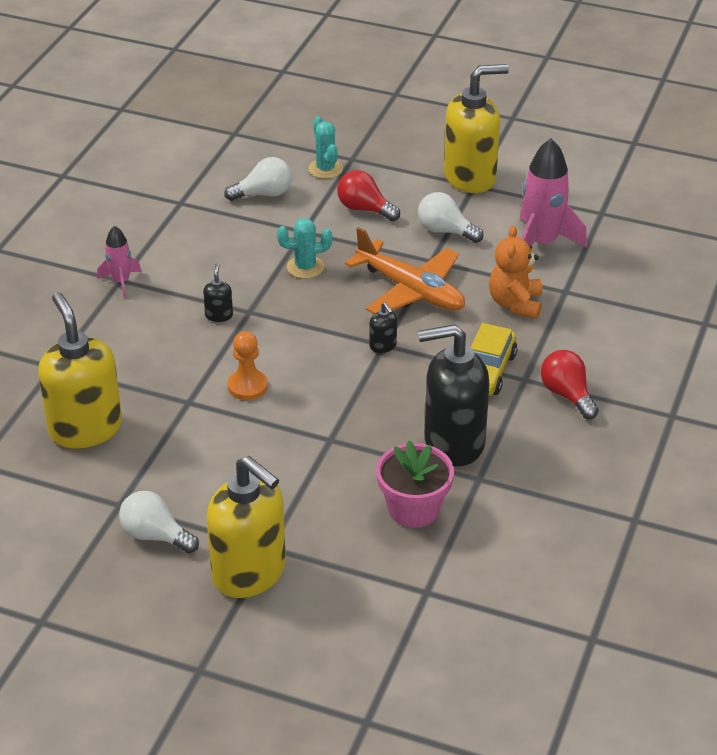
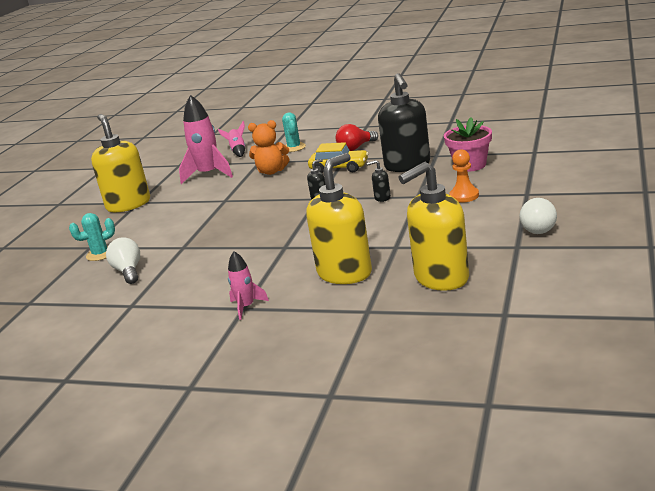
camera: 90 degrees left, 15 degrees down
(219, 315) = (290, 257): black soap dispenser -> black soap dispenser (382, 198)
(247, 386) = (372, 230): orange pawn -> orange pawn (464, 196)
(249, 573) = (553, 194): yellow soap dispenser -> yellow soap dispenser (345, 273)
(305, 267) = (230, 238): turquoise cactus -> turquoise cactus (294, 147)
(364, 209) = (159, 231): red light bulb -> none
(411, 290) = (258, 200): orange plane -> none
(445, 231) = (191, 202): white light bulb -> none
(629, 269) = (238, 151): none -> pink rocket

